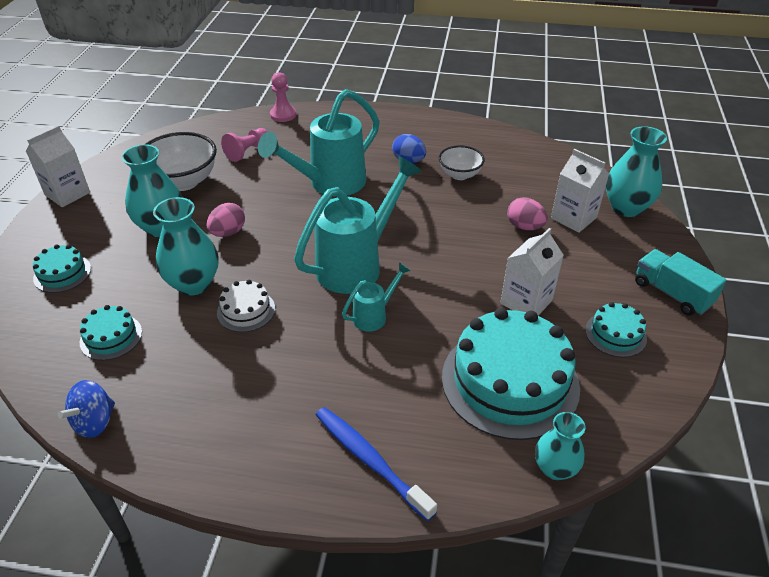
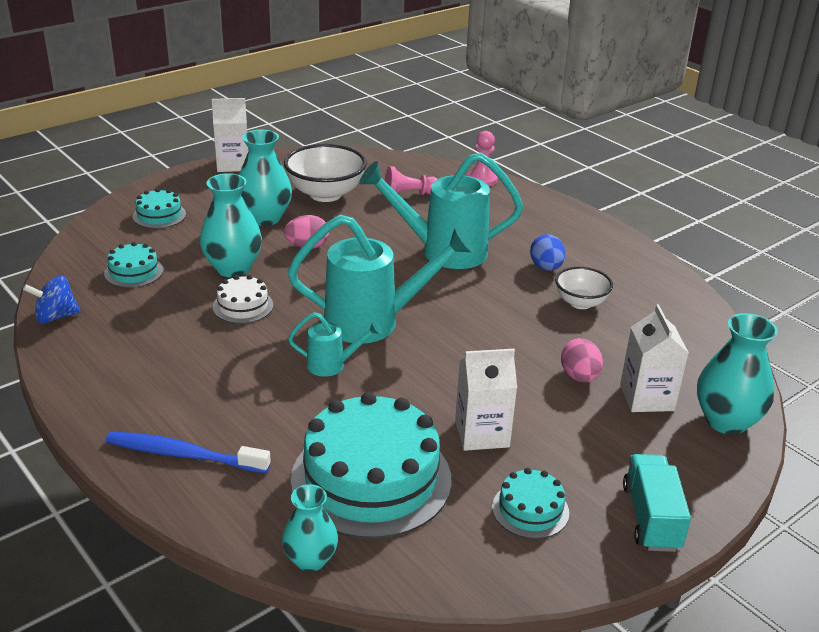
camera: 40 degrees right, 10 degrees down
(370, 460) = (183, 455): blue toothbrush -> blue toothbrush turned 75 degrees counterclockwise

